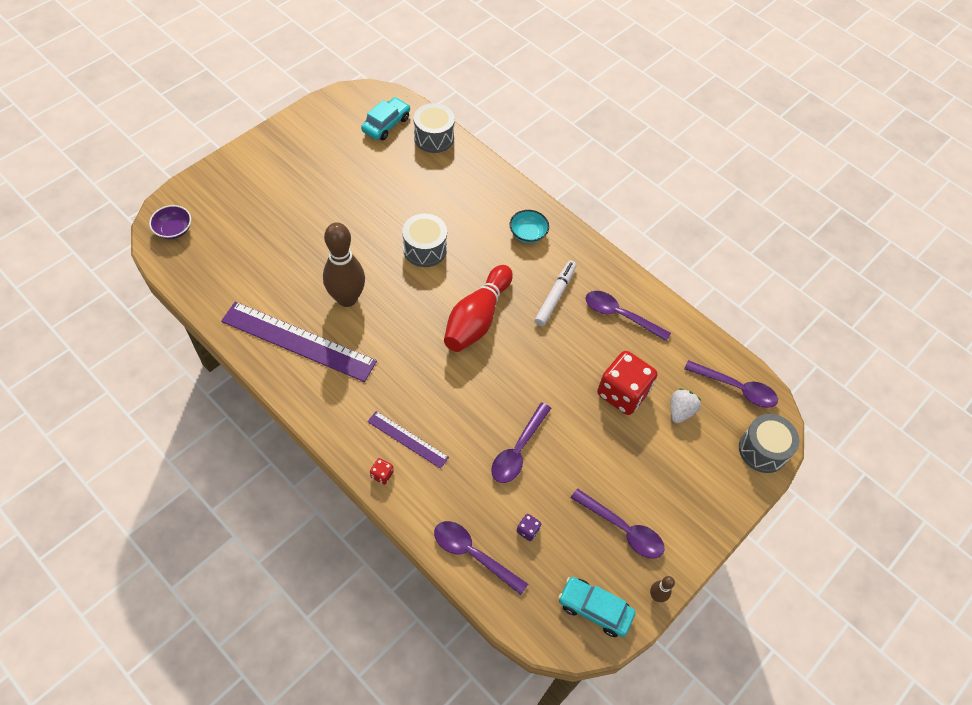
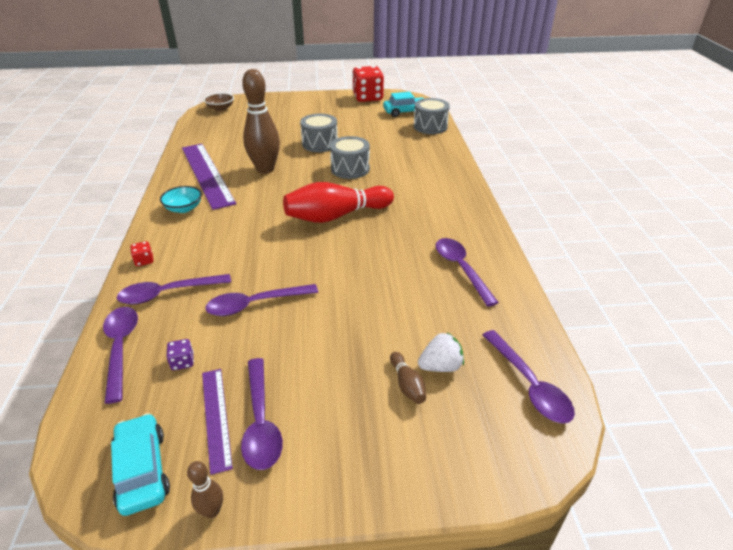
camera: 45 degrees right, 20 degrees down
(174, 230) = (220, 108): purple bowl -> brown bowl
(407, 439) = (190, 252): purple ruler -> purple ruler (216, 417)
(444, 488) = (168, 293): none -> purple spoon
(528, 234) = (439, 191): turquoise bowl -> turquoise bowl (184, 208)
(555, 296) = (416, 232): white marker -> none
(622, 393) = (397, 319): red dice -> red dice (367, 98)
(674, 439) = (407, 384): none -> brown bowling pin
(763, 450) = (504, 461): grey drum -> grey drum (320, 144)

